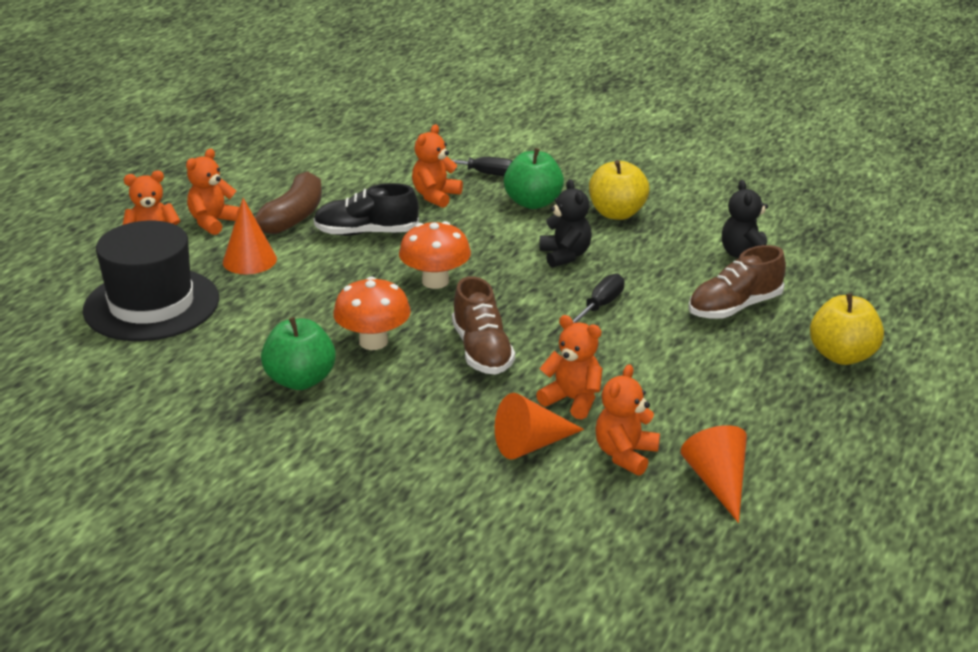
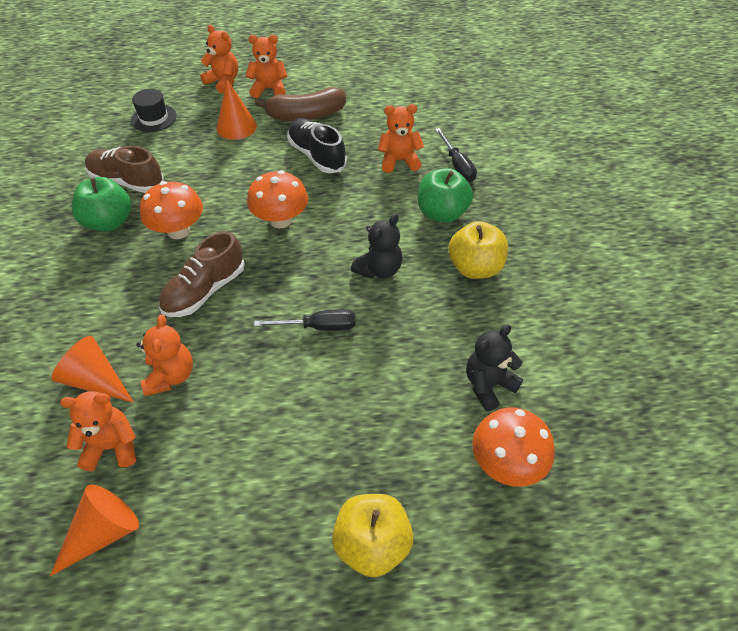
camera: 55 degrees right, 20 degrees up
(151, 304) = (154, 118): black hat -> black hat, size x0.48
(734, 307) = (391, 418): brown shoe -> brown shoe (127, 181)
(822, 276) = (506, 463): none -> orange mushroom

